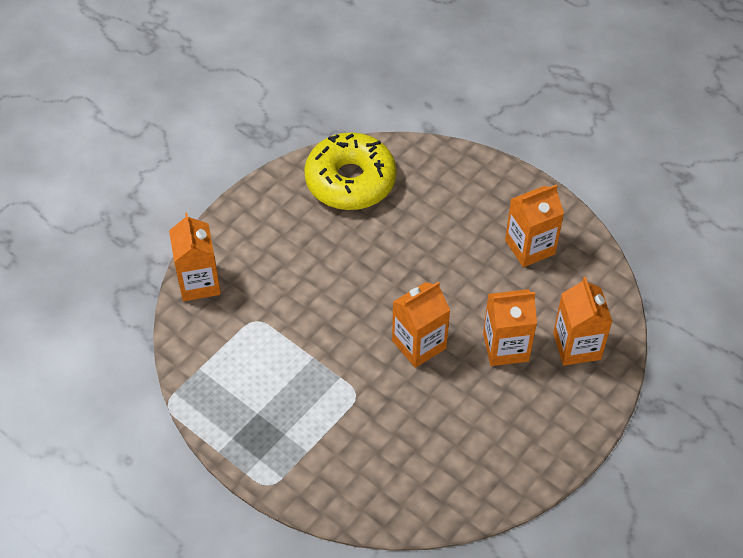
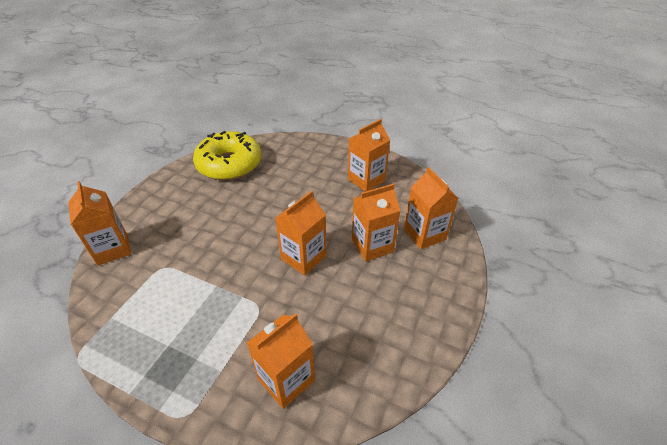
camera: 15 degrees left, 10 degrees down
(371, 475) = (286, 379): none -> orange carton

